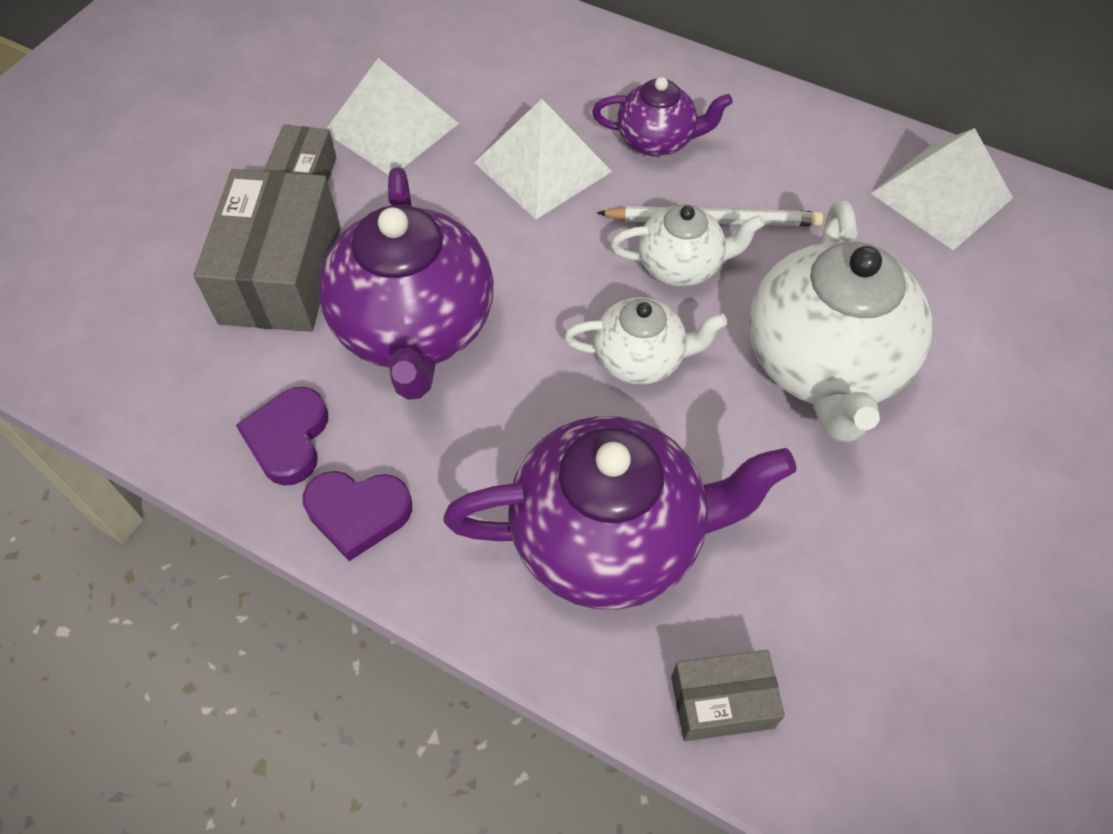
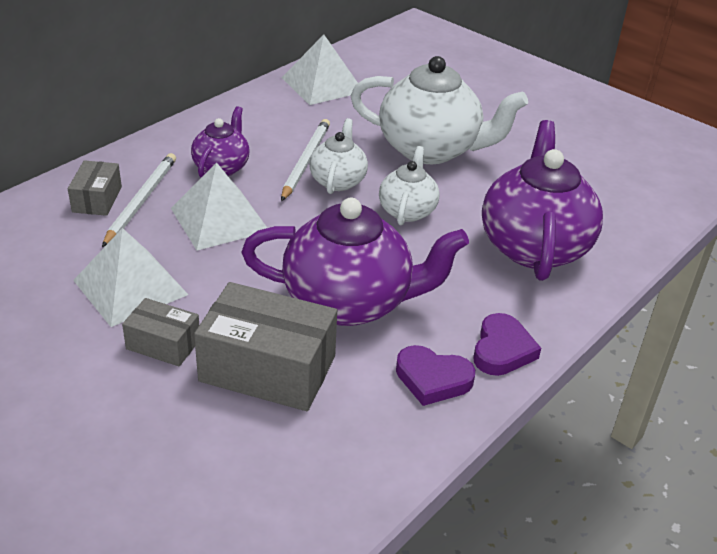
camera: 80 degrees left, 20 degrees down
(552, 90) = (141, 201): none -> white pencil
(722, 702) = (635, 228): grey box -> grey box (97, 199)

